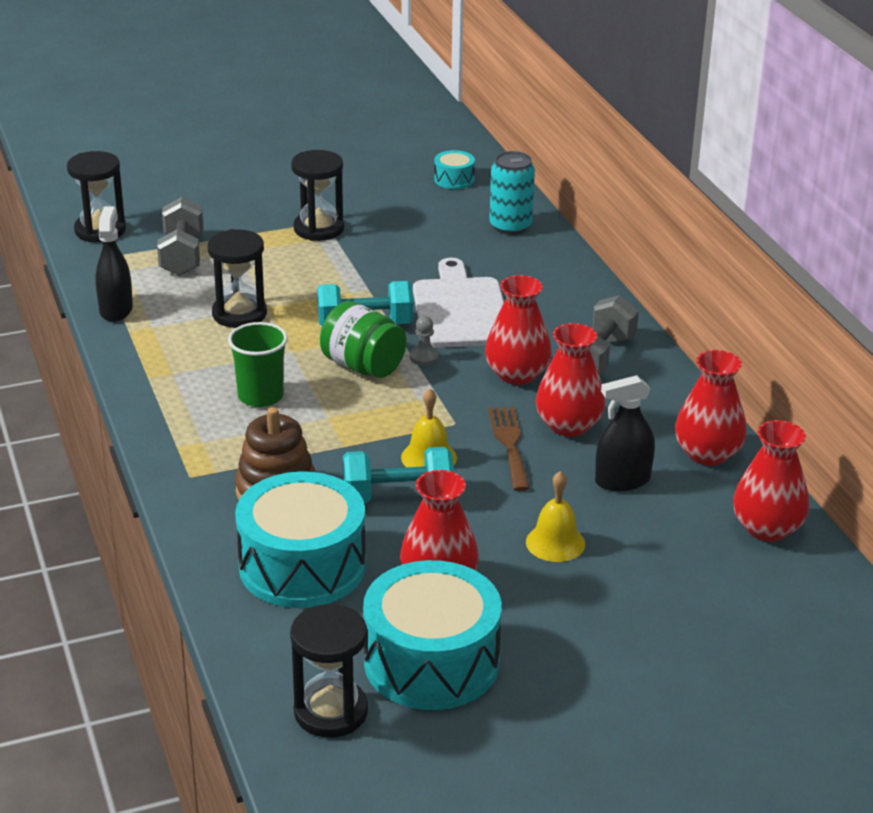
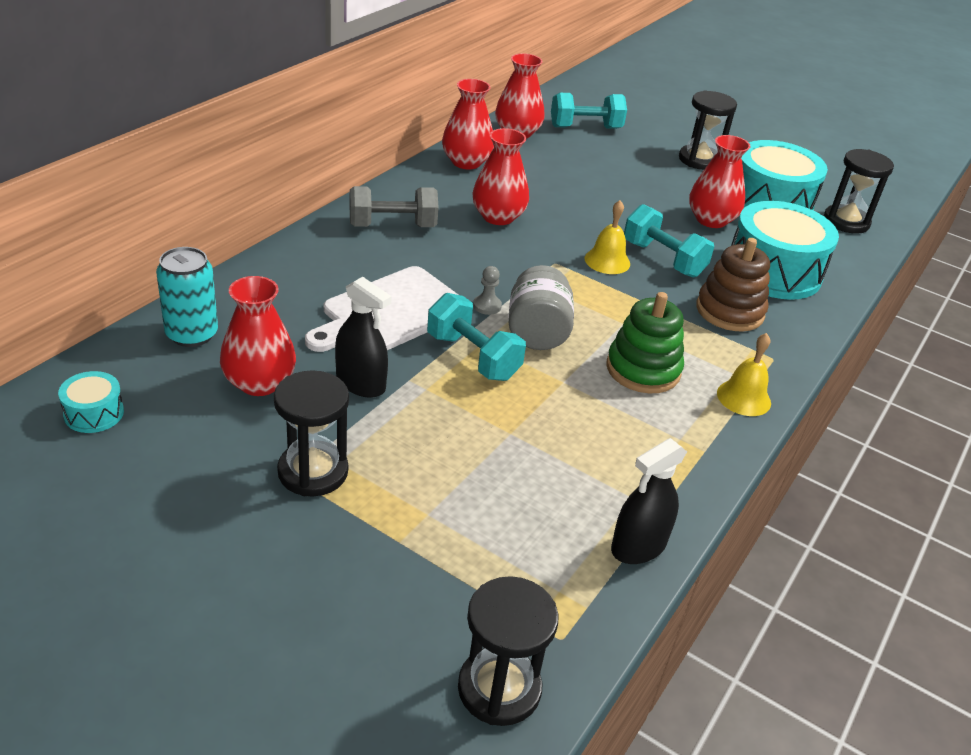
camera: 130 degrees left, 5 degrees up
(182, 256) = (480, 559): grey dumbbell -> none
(239, 314) = (543, 446): black hourglass -> black hourglass (699, 160)
(260, 396) = (643, 369): green cup -> green stacking toy
(363, 366) = (537, 332): green jar -> grey jar
(509, 444) = (549, 233): brown fork -> none
(517, 374) = (459, 255): red vase -> red vase (259, 382)
(555, 543) = (623, 192): yellow bell -> yellow bell (743, 398)
(622, 480) = (533, 184): black spray bottle -> black spray bottle (360, 383)
(752, 601) = (585, 127): none -> turquoise dumbbell

